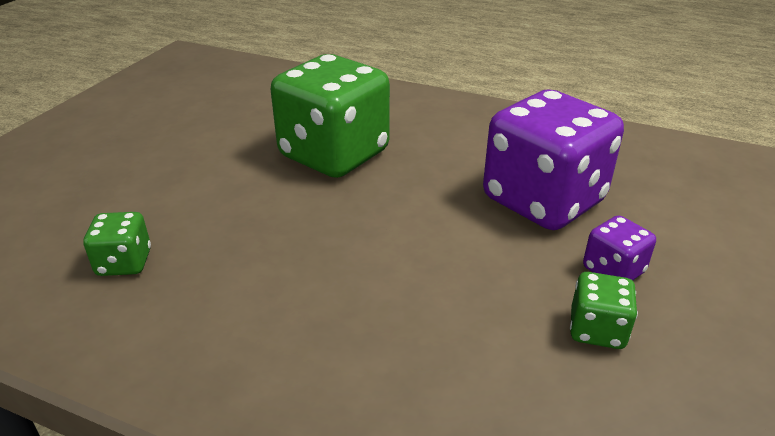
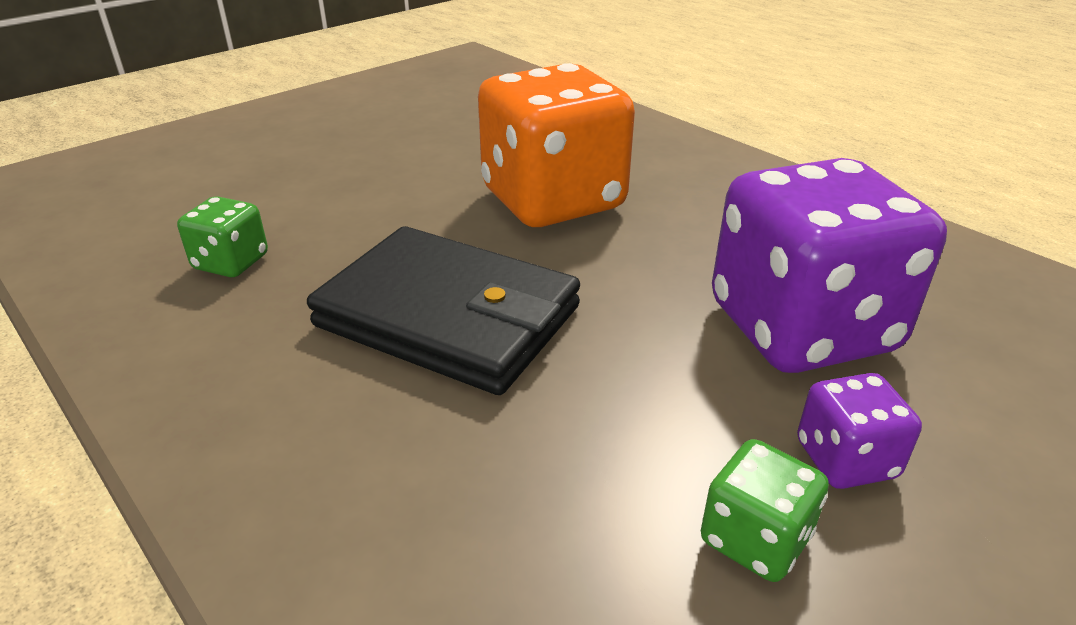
camera: 25 degrees right, 0 degrees up
(324, 255) = (448, 316): none -> black wallet
(334, 154) = (553, 200): green dice -> orange dice

